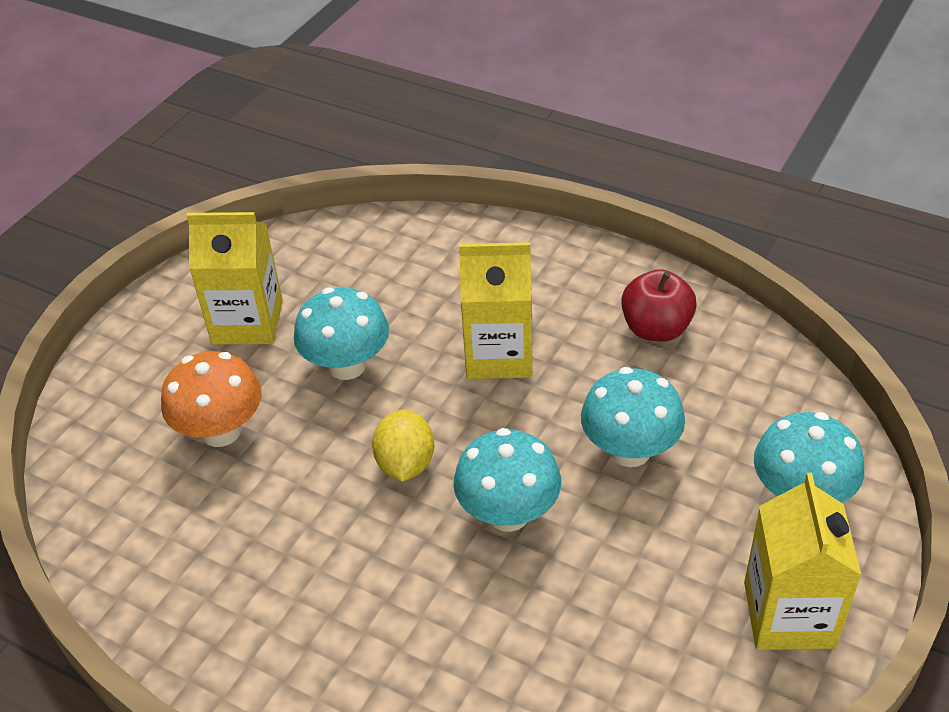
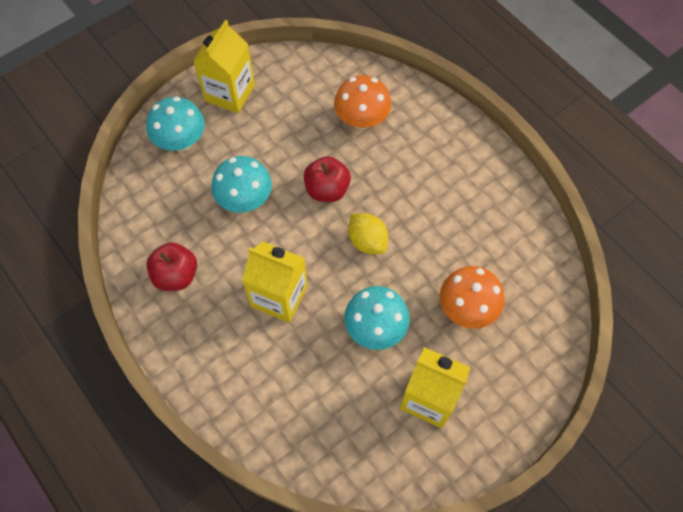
camera: 160 degrees left, 20 degrees up
(405, 464) = (367, 241): yellow lemon -> yellow lemon turned 60 degrees counterclockwise
(508, 514) = (327, 189): turquoise mushroom -> red apple
(510, 660) = (361, 120): none -> orange mushroom

